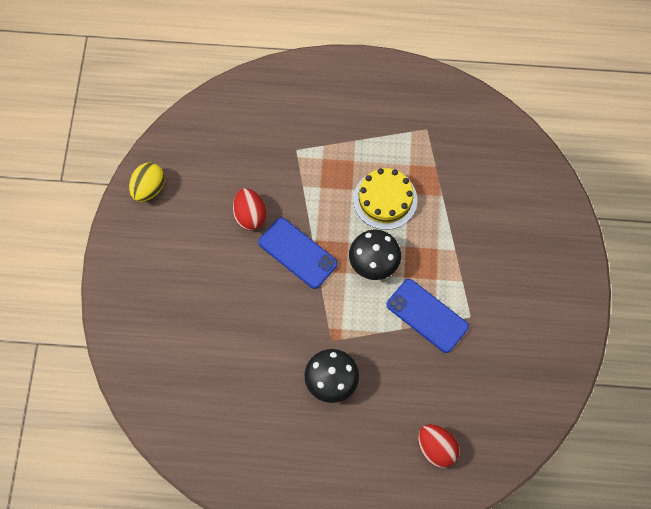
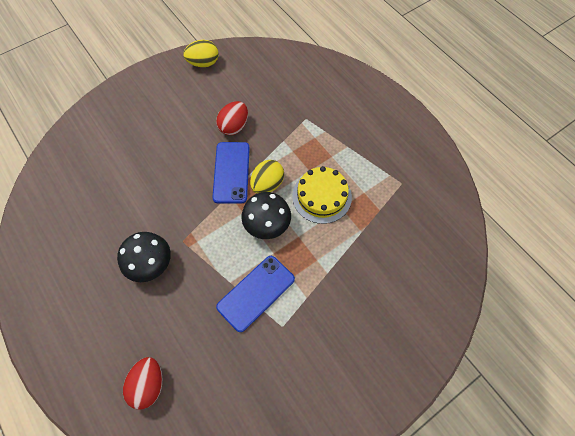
camera: 50 degrees right, 5 degrees down
(336, 233) = (267, 184): none -> yellow egg
(427, 315) = (256, 293): blue phone -> blue phone turned 45 degrees clockwise

